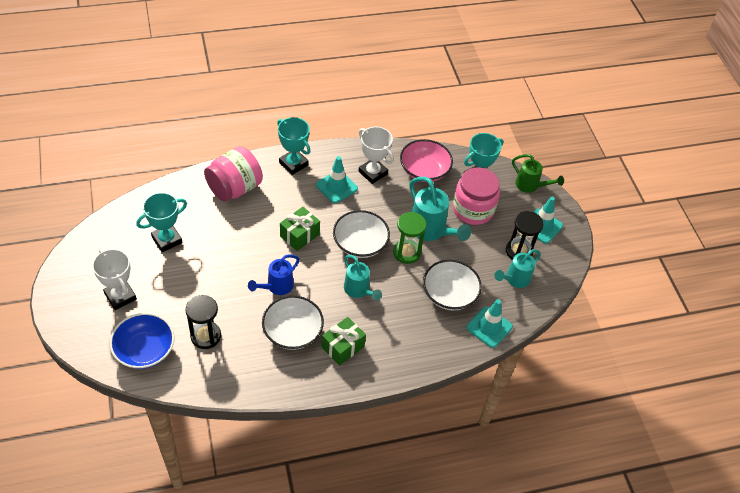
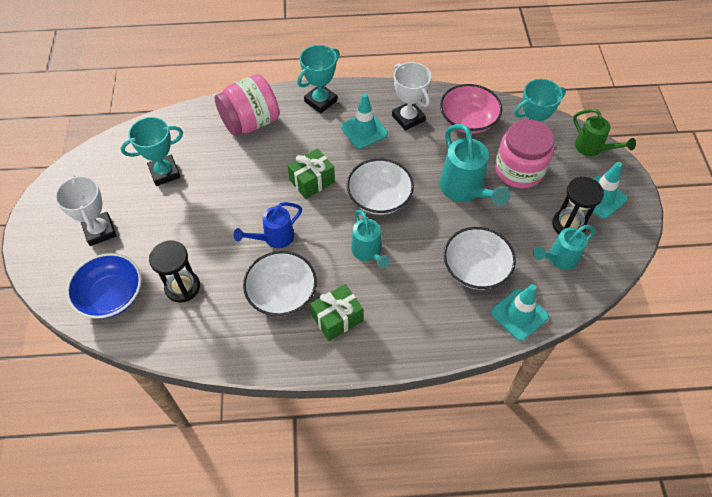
camera: 15 degrees right, 5 degrees up
(293, 164) = (320, 101): turquoise trophy -> turquoise trophy turned 75 degrees clockwise
(406, 252) = (432, 213): green hourglass -> none

